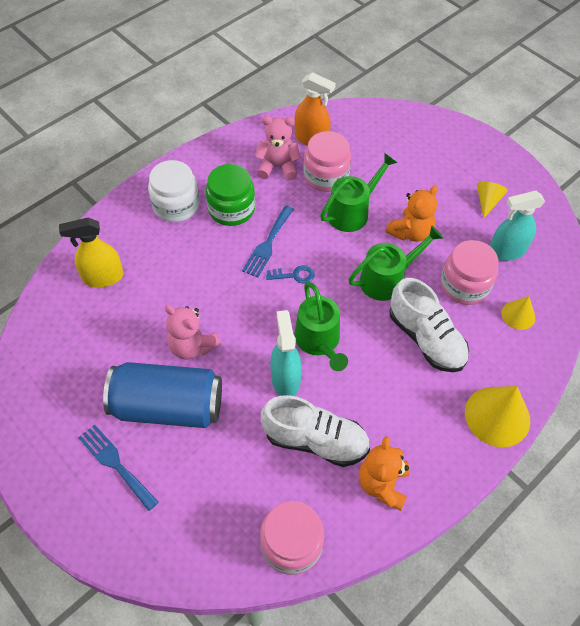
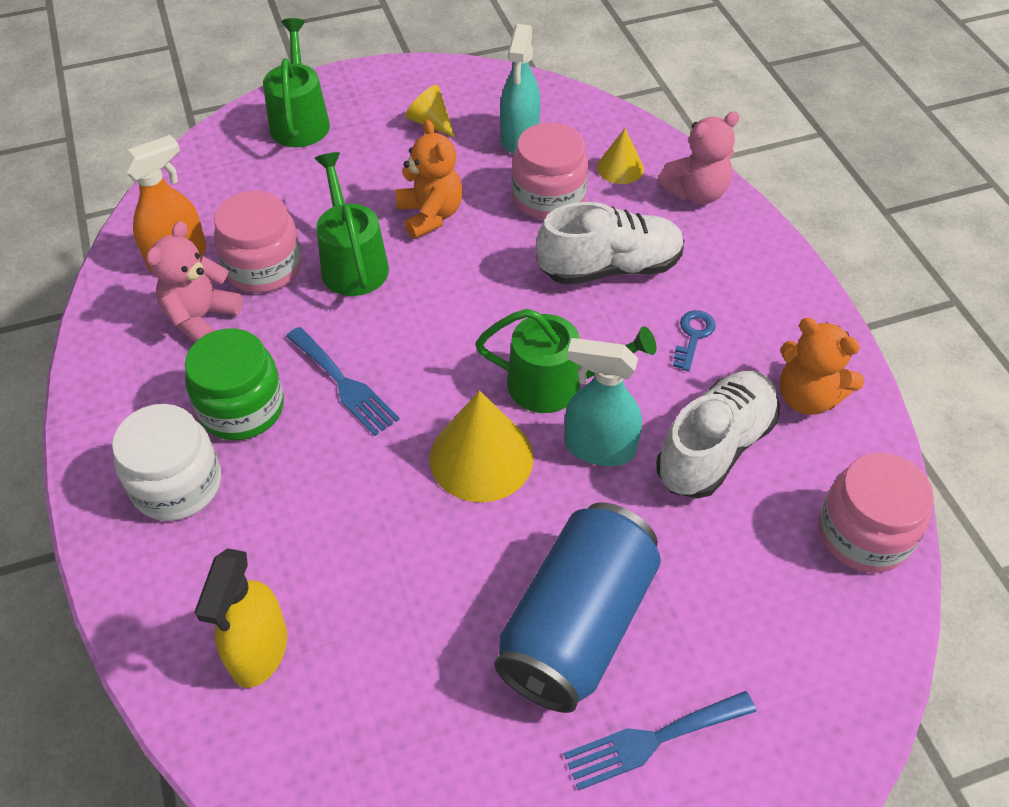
camera: 65 degrees left, 5 degrees down
(192, 346) = (480, 553): pink teddy bear -> pink teddy bear (696, 192)
(294, 275) = (423, 372): blue key -> blue key (693, 336)
(387, 279) = (493, 269): green watering can -> green watering can (300, 120)
(497, 416) = (753, 246): yellow cone -> yellow cone (481, 457)

